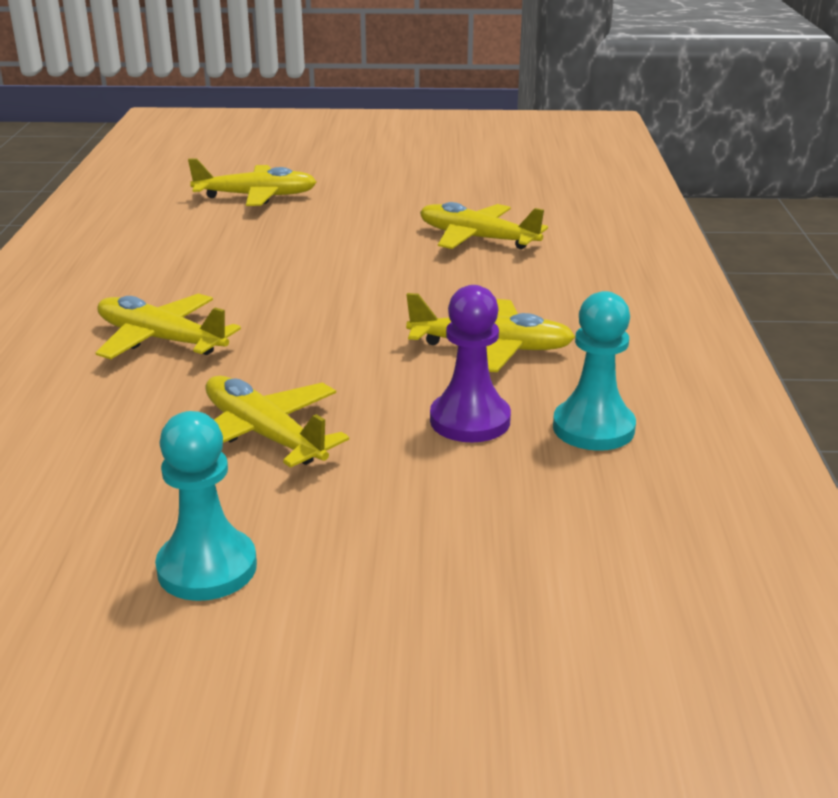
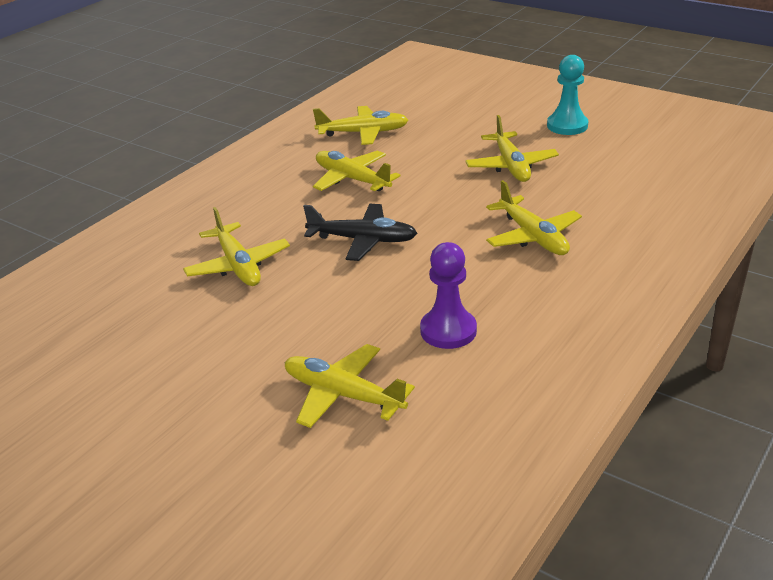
camera: 145 degrees left, 5 degrees up
(375, 287) = (363, 240): none -> black plane
(470, 420) = (410, 148): purple pawn -> purple pawn (448, 331)
(593, 428) = (363, 133): turquoise pawn -> yellow plane

